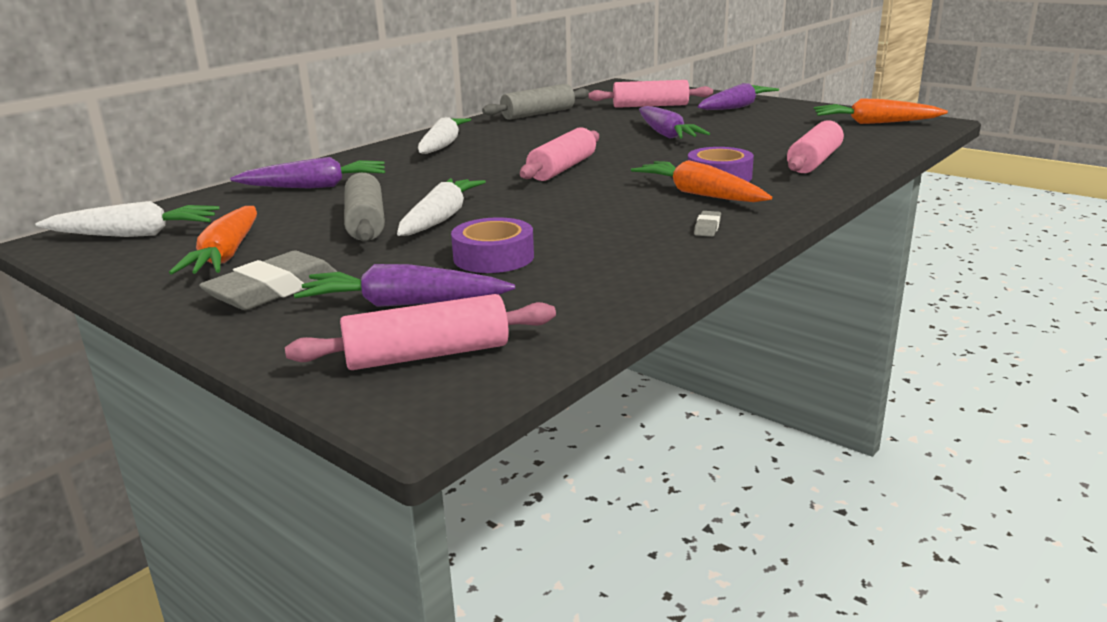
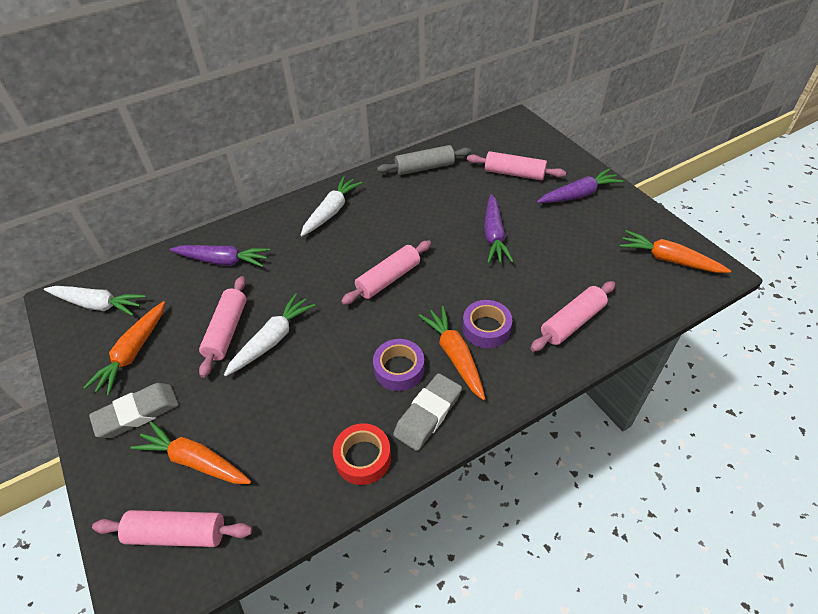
camera: 20 degrees right, 25 degrees up
(365, 223) = (227, 331): grey rolling pin -> pink rolling pin
(403, 304) = (195, 461): purple carrot -> orange carrot
(493, 257) = (274, 412): purple tape -> purple tape (399, 369)
(653, 263) = (363, 458): none -> red tape
(707, 227) = (428, 414): grey eraser -> grey eraser, size x2.21

